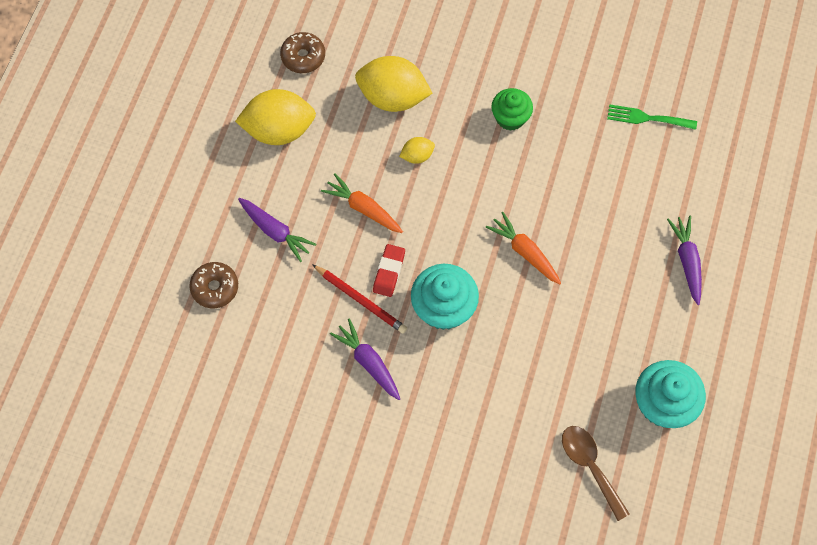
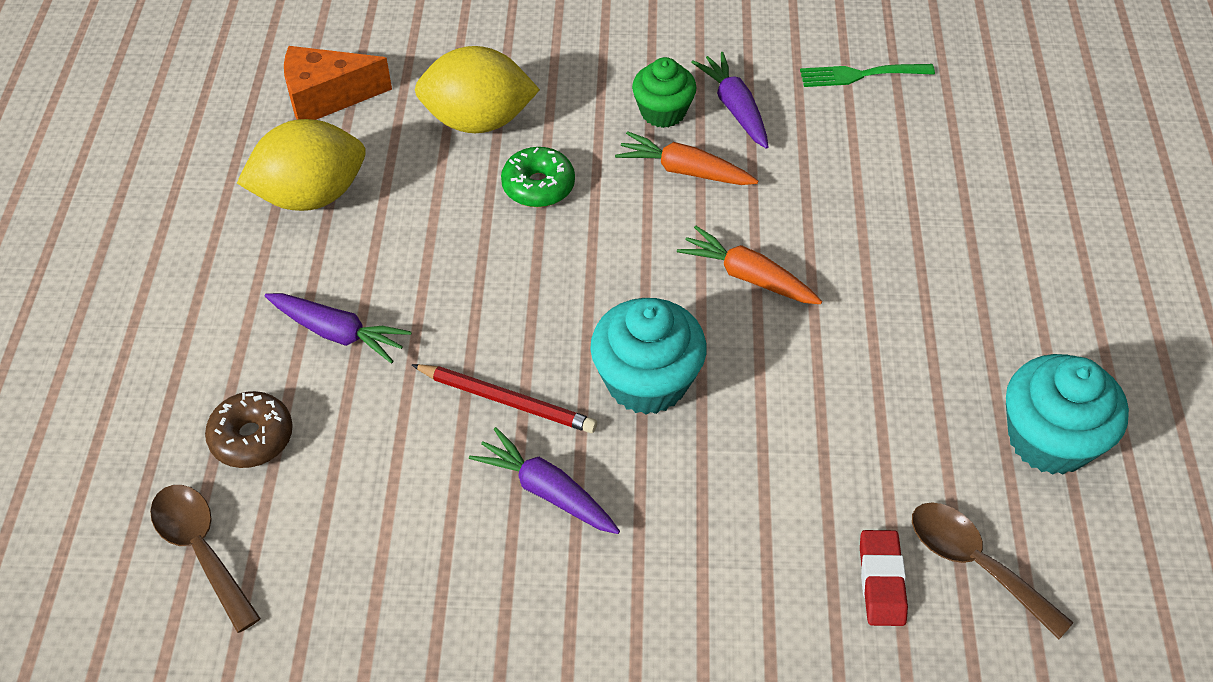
camera: 15 degrees left, 15 degrees down
(177, 350) = (202, 550): none -> brown spoon
(303, 57) = (327, 97): brown donut -> orange cheese
(363, 208) = (474, 271): orange carrot -> orange carrot (684, 170)
(389, 272) = (541, 350): red eraser -> red eraser (881, 581)
(417, 156) = (538, 186): yellow lemon -> green donut
(687, 261) = (996, 237): purple carrot -> purple carrot (734, 108)

